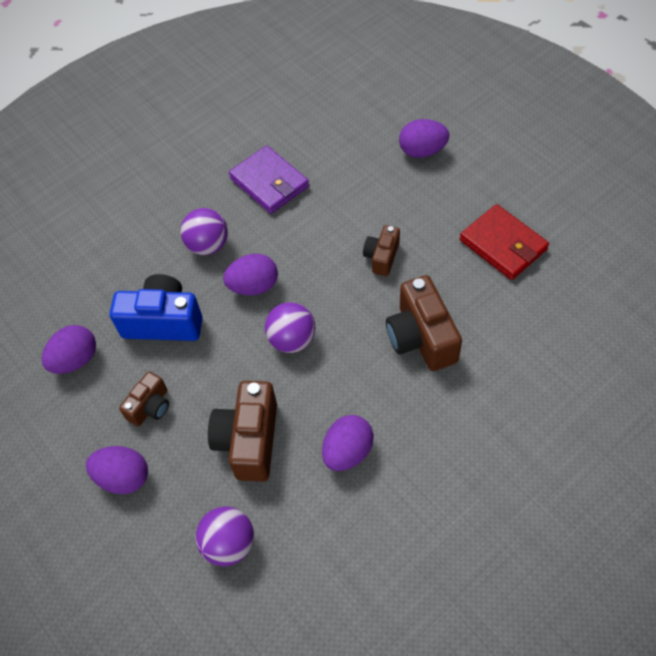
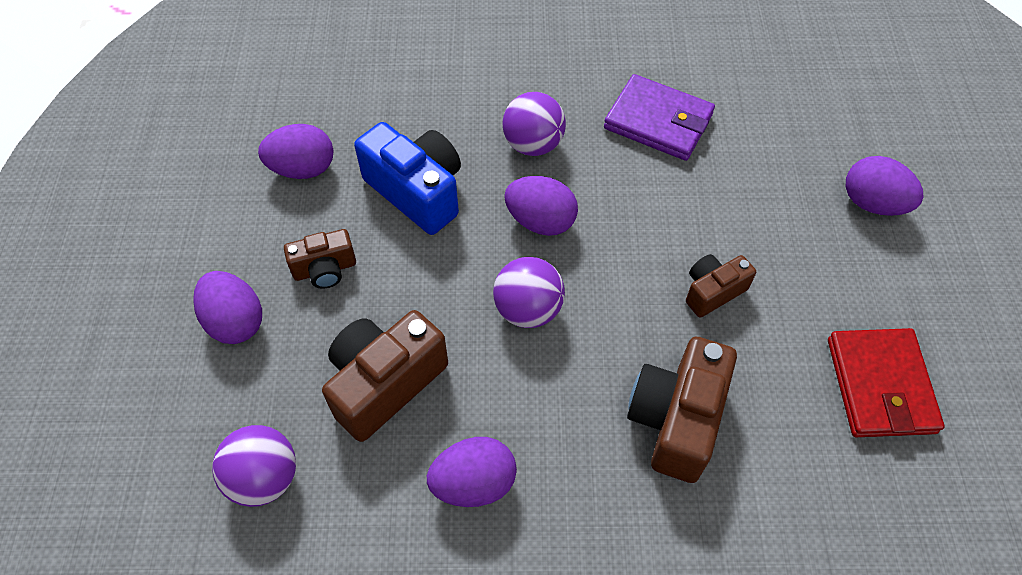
camera: 35 degrees right, 0 degrees up
(269, 182) = (658, 121): purple wallet -> purple wallet turned 60 degrees counterclockwise

